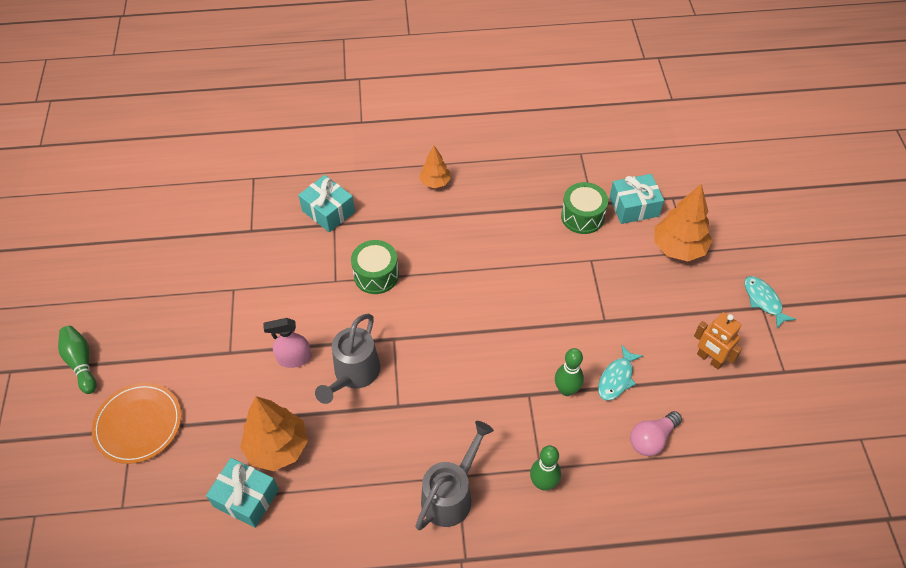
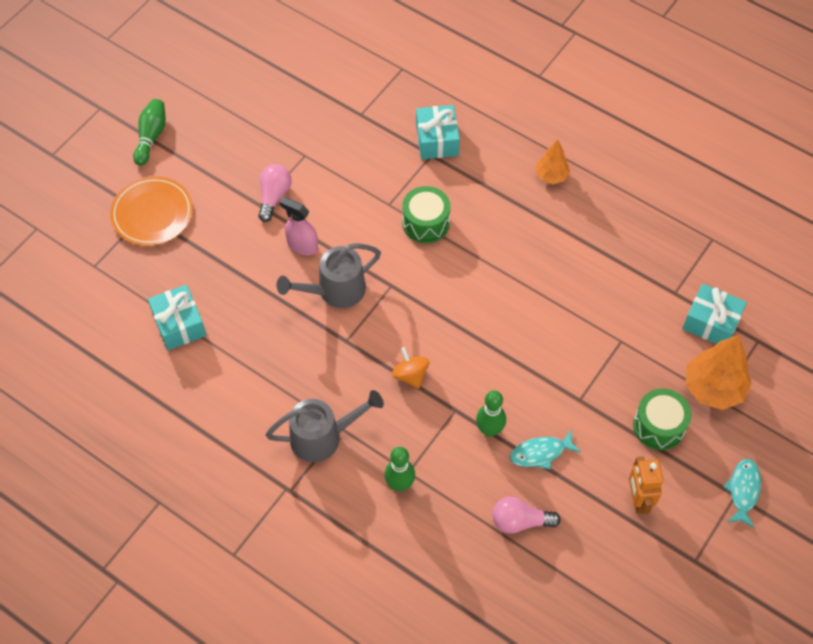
camera: 40 degrees right, 5 degrees up
(236, 338) = (274, 196): none -> pink light bulb
(277, 447) = (231, 304): orange tree -> none
(471, 394) = (410, 375): none -> orange spinning top
(582, 216) = (653, 298): green drum -> green drum (659, 426)

